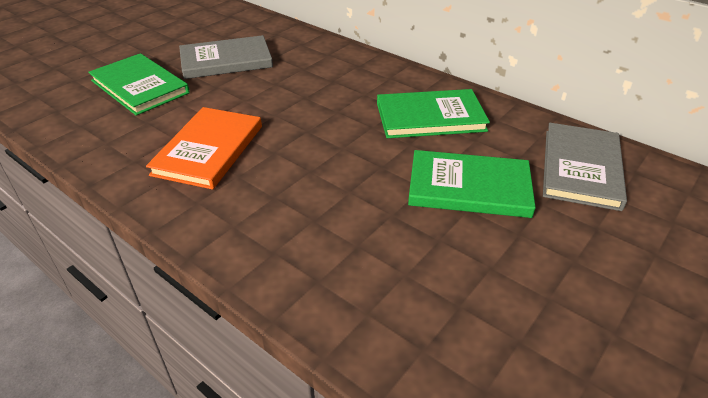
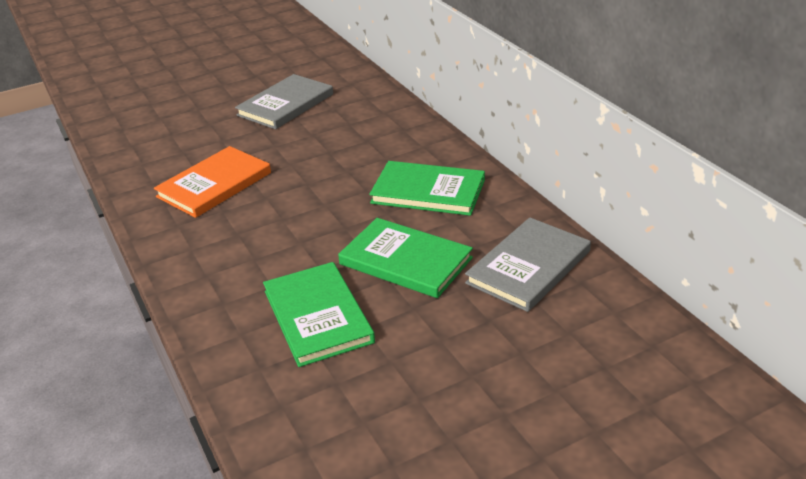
camera: 25 degrees right, 5 degrees down
(140, 87) = (197, 118): green book -> green book (318, 316)
(226, 61) = (286, 105): grey book -> grey book turned 60 degrees counterclockwise

